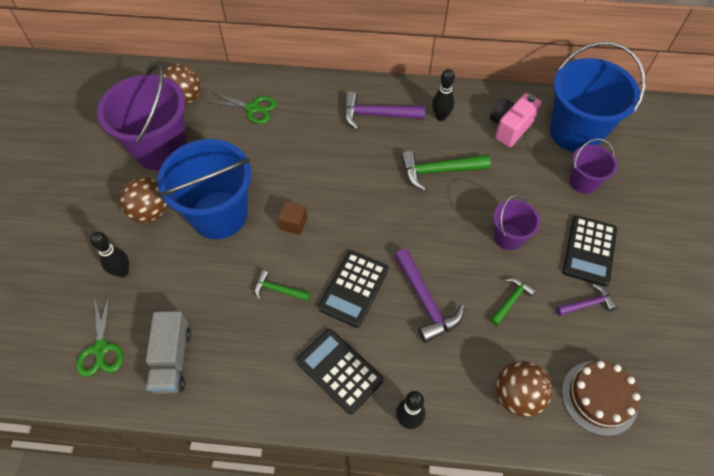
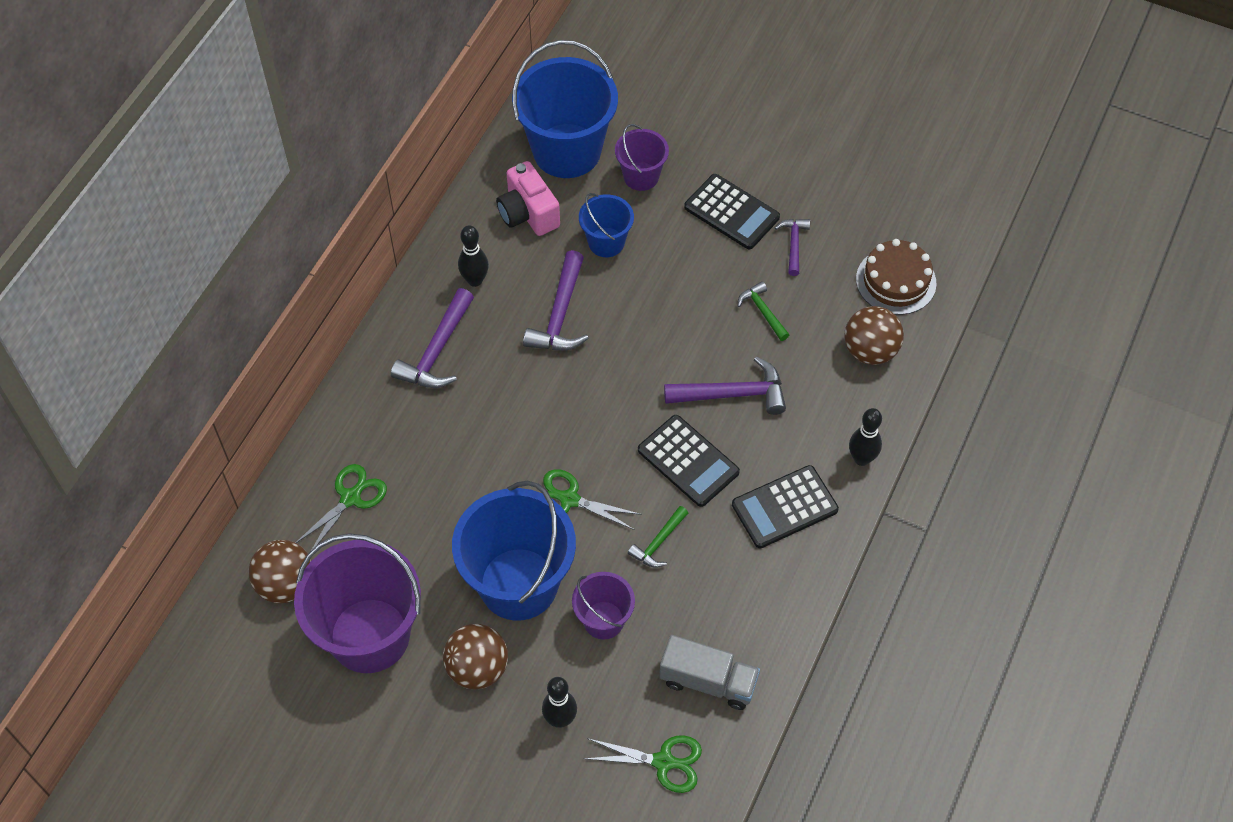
camera: 70 degrees left, 0 degrees up
(293, 223) = (569, 499): brown cube -> green scissors
(439, 171) = (560, 314): green hammer -> purple hammer
(508, 237) = (683, 281): purple bucket -> purple bucket (603, 620)
(513, 179) = (606, 242): none -> blue bucket

